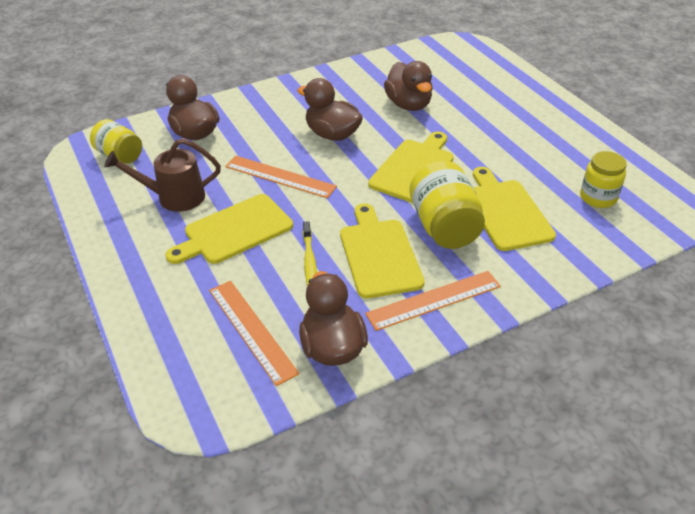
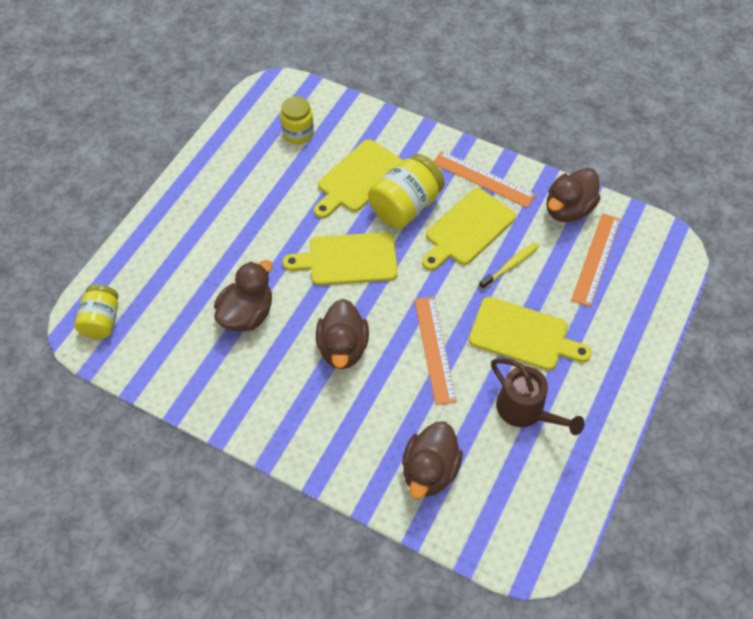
camera: 125 degrees left, 15 degrees up
(120, 155) = (514, 510): yellow jar -> yellow jar (102, 321)

